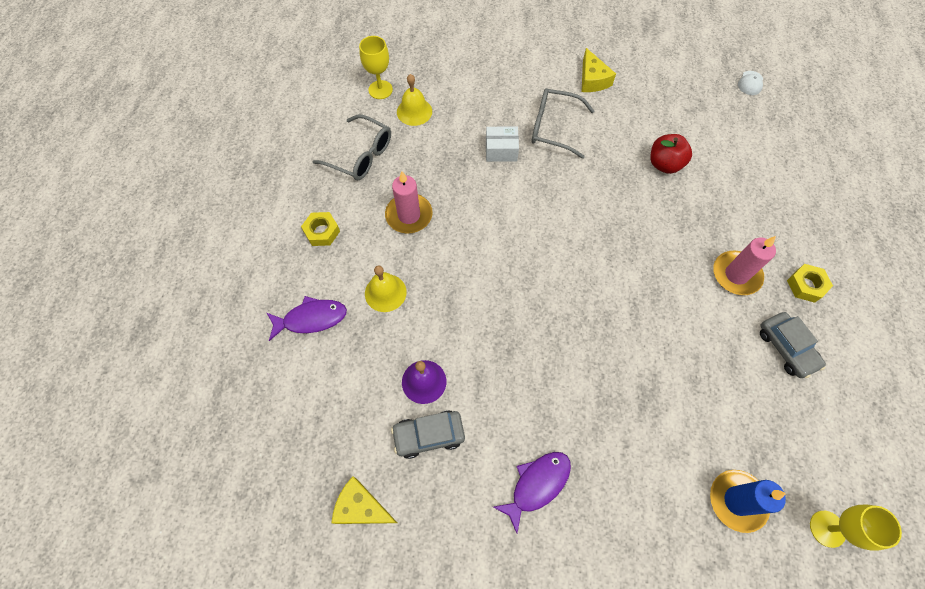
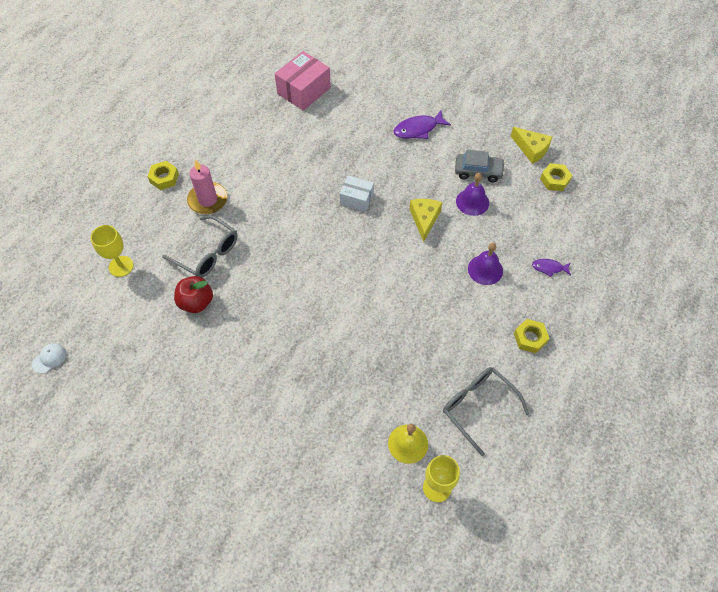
camera: 160 degrees left, 5 degrees down
(311, 319) = (549, 268): purple fish -> purple fish, size x0.60
(319, 458) = (555, 180): none -> yellow nut
(385, 292) = (485, 269): yellow bell -> purple bell
(409, 215) = (447, 328): pink candle -> none
(501, 150) = (337, 366): white box -> white box (356, 199)
(554, 128) = (274, 374): grey glasses -> grey glasses (207, 253)
(592, 79) = (202, 419): yellow cheese -> yellow cheese (424, 219)
(737, 501) = (304, 91): blue candle -> pink box
(786, 348) = (212, 148): grey car -> none
(827, 528) = (263, 67): yellow goblet -> yellow goblet (121, 266)

